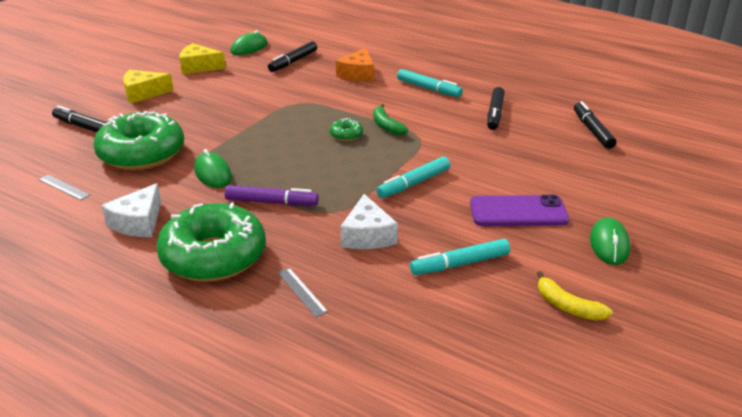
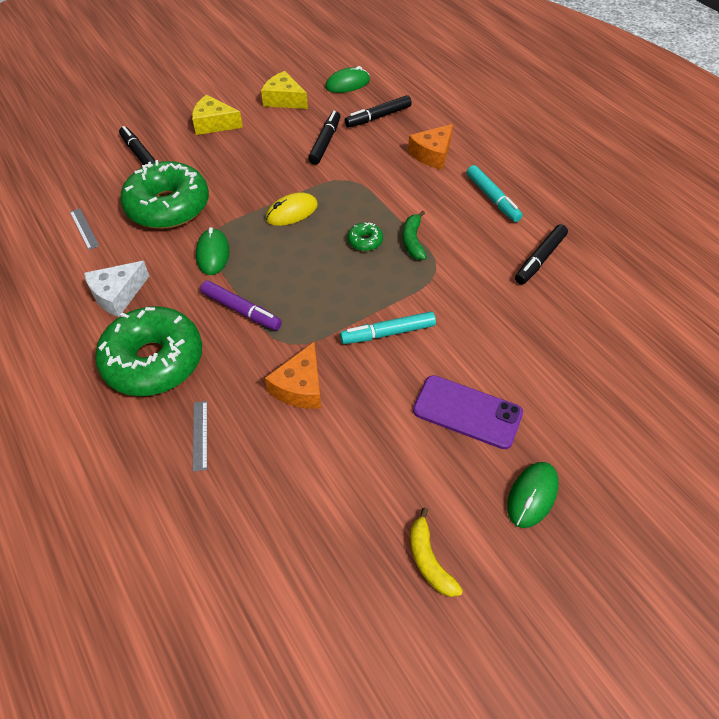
camera: 25 degrees right, 20 degrees up
(265, 132) = (292, 212): none -> yellow mouse
(367, 235) = (300, 387): white cheese -> orange cheese
(460, 264) = (362, 460): turquoise marker -> none
(592, 130) = (634, 321): black marker -> black marker (325, 142)

